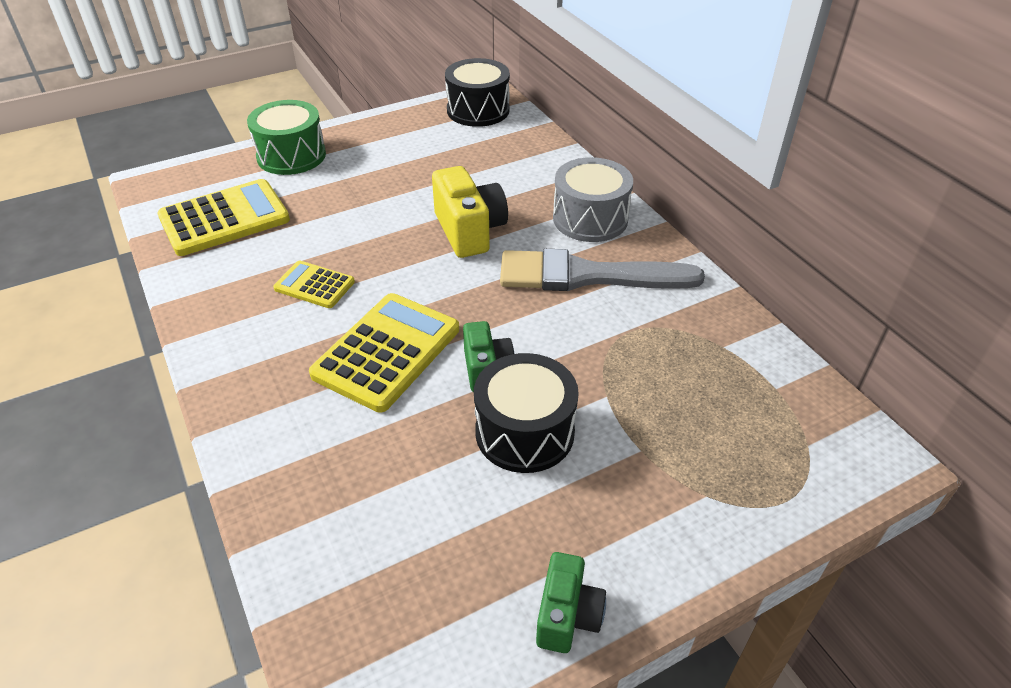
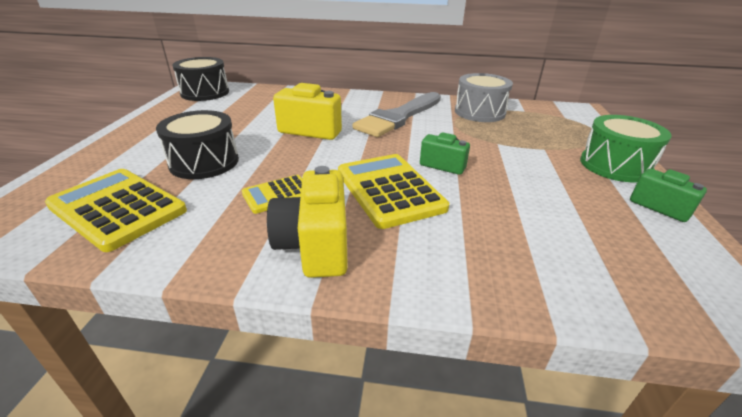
camera: 55 degrees left, 10 degrees down
(224, 219) = (117, 208): yellow calculator -> yellow calculator turned 60 degrees counterclockwise
(254, 350) = (315, 245): none -> yellow camera
(291, 156) = (105, 156): green drum -> green drum (615, 165)
(524, 432) = (508, 171): black drum -> black drum (204, 162)
(590, 219) = (354, 102): grey drum -> grey drum (479, 112)

